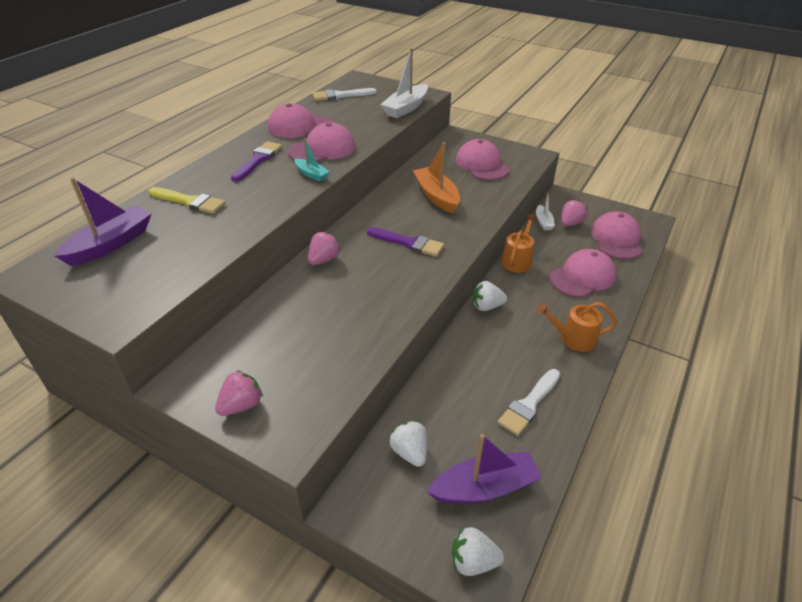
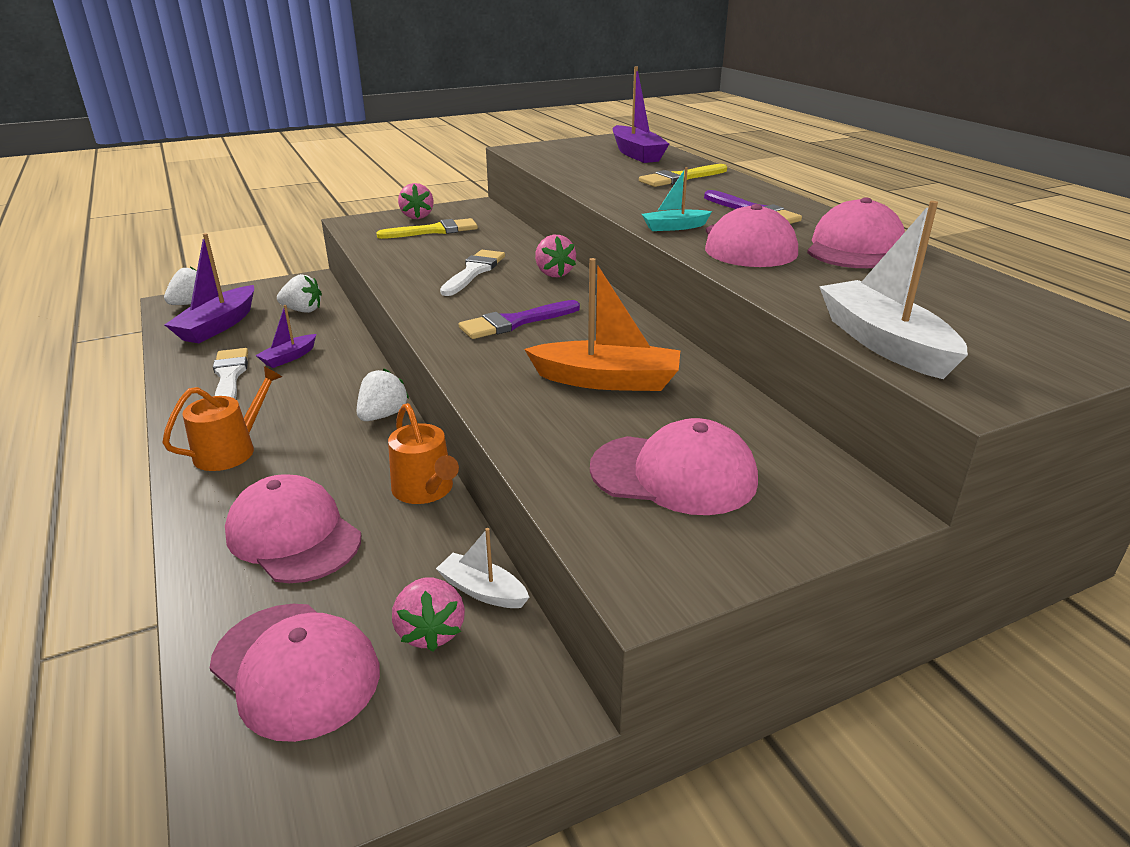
camera: 125 degrees right, 10 degrees down
(277, 366) = (434, 231): none -> yellow brush
(340, 95) = (1003, 302): white brush -> white brush (474, 272)
(479, 395) = (289, 357): none -> purple boat
(582, 277) = (293, 535): pink cap -> pink cap turned 135 degrees clockwise

